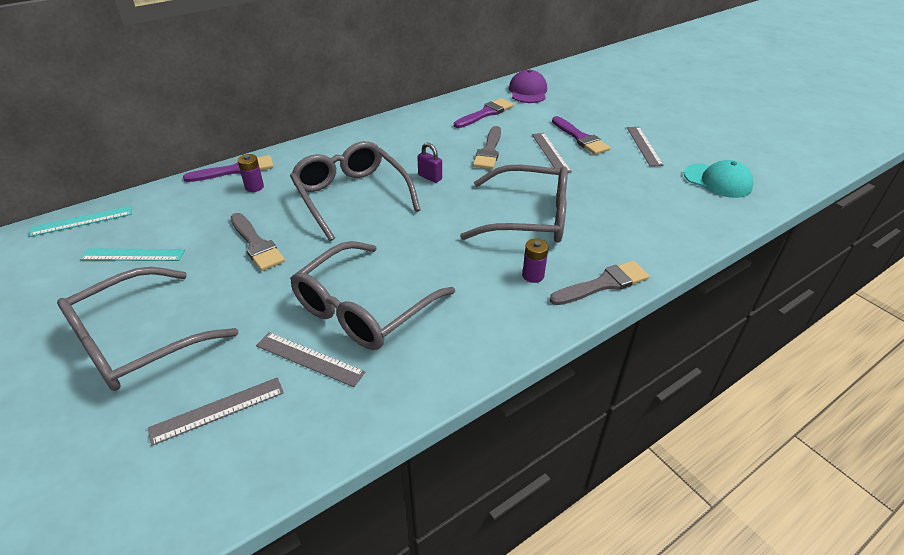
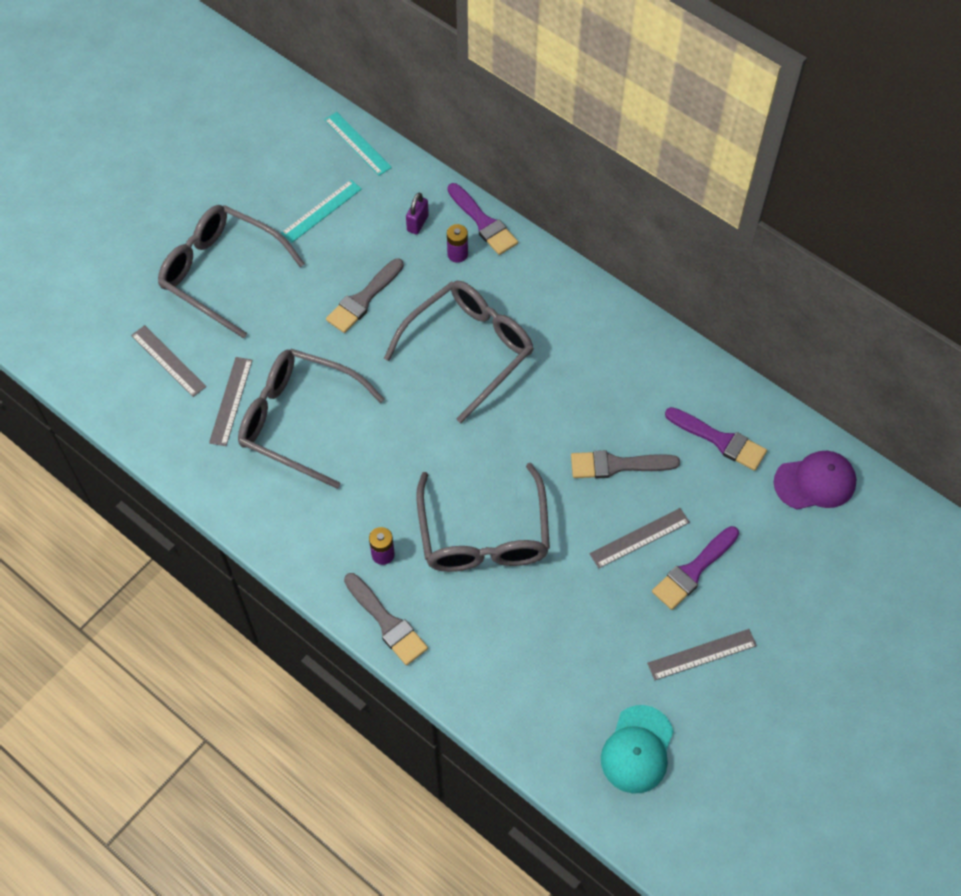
camera: 75 degrees right, 20 degrees up
(133, 255) = (321, 211): turquoise ruler -> turquoise ruler turned 60 degrees clockwise
(430, 177) = (533, 415): purple padlock -> purple padlock (417, 223)

